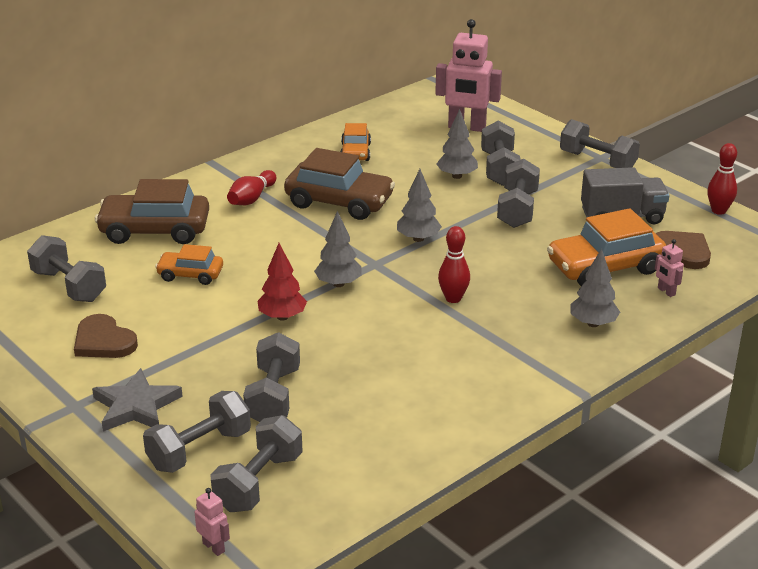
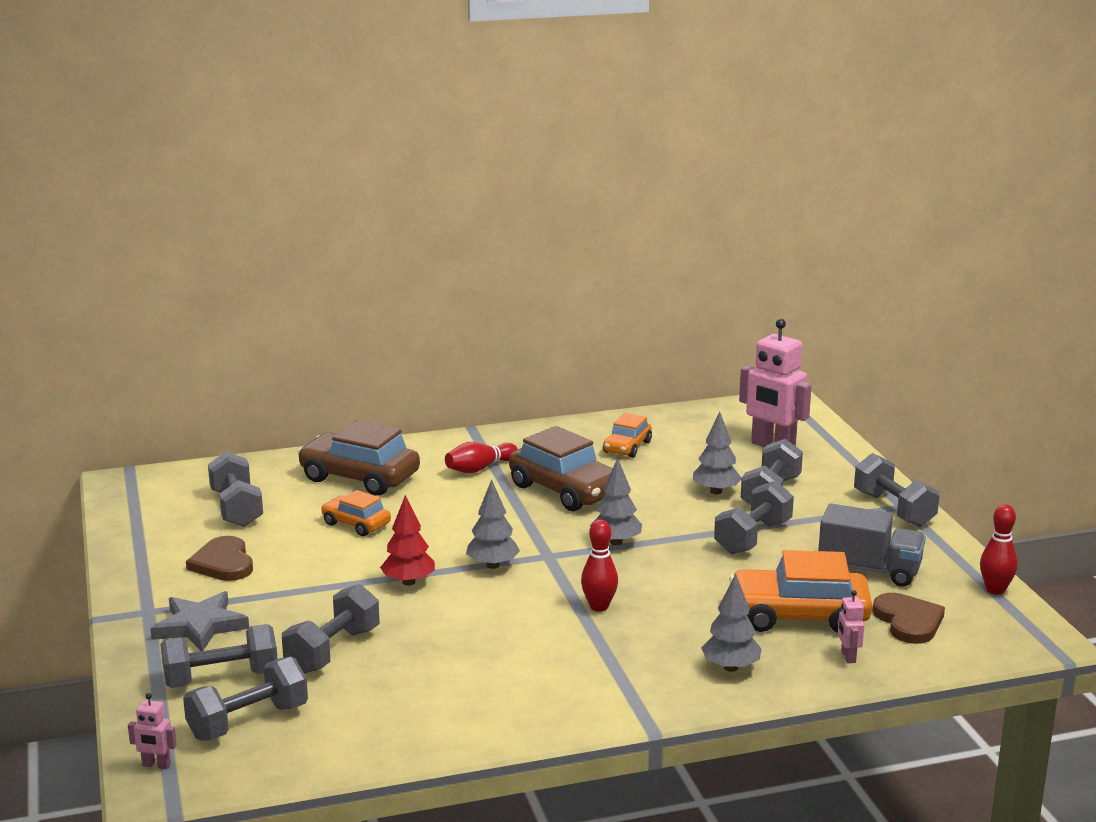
camera: 25 degrees right, 10 degrees down
(214, 547) = (156, 765): pink robot -> pink robot turned 120 degrees clockwise

